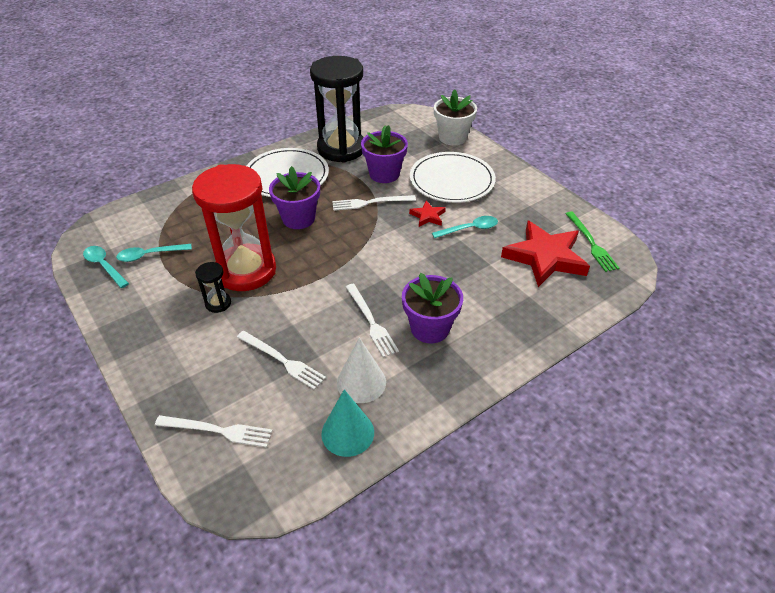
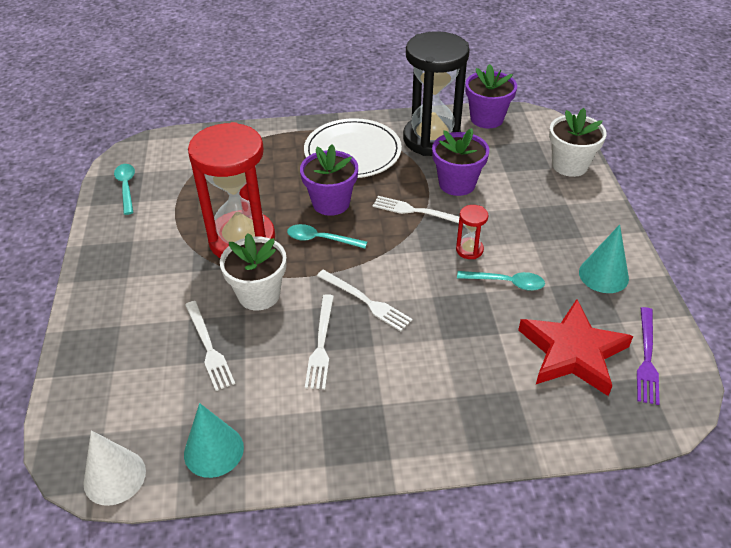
camera: 30 degrees right, 0 degrees up
(149, 255) = (170, 191): turquoise spoon -> turquoise spoon (321, 239)
(218, 303) = (194, 263): black hourglass -> none
(218, 430) = (106, 390): white fork -> white fork (365, 301)
(293, 305) = (259, 294): none -> white flower pot
(361, 382) = (264, 404): white cone -> white cone (114, 477)
(428, 216) = (469, 250): red star -> red hourglass
(430, 328) = (376, 378): purple flower pot -> purple flower pot (486, 118)
(452, 180) = (529, 217): white plate -> none
(527, 201) = (603, 275): none -> turquoise cone
(591, 243) = (647, 358): green fork -> purple fork

